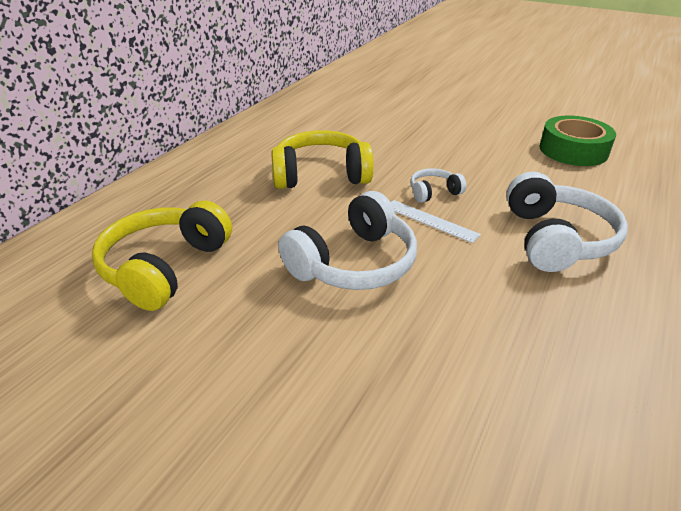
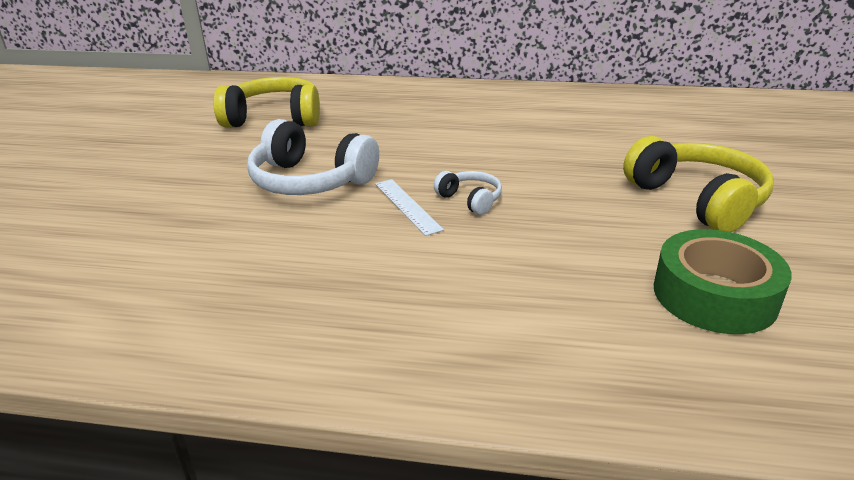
camera: 70 degrees right, 5 degrees down
(321, 175) = (456, 139): yellow headphones -> yellow headphones (697, 200)
(430, 220) = (407, 206): white ruler -> white ruler turned 45 degrees counterclockwise
(556, 239) = (419, 289): white headphones -> none

